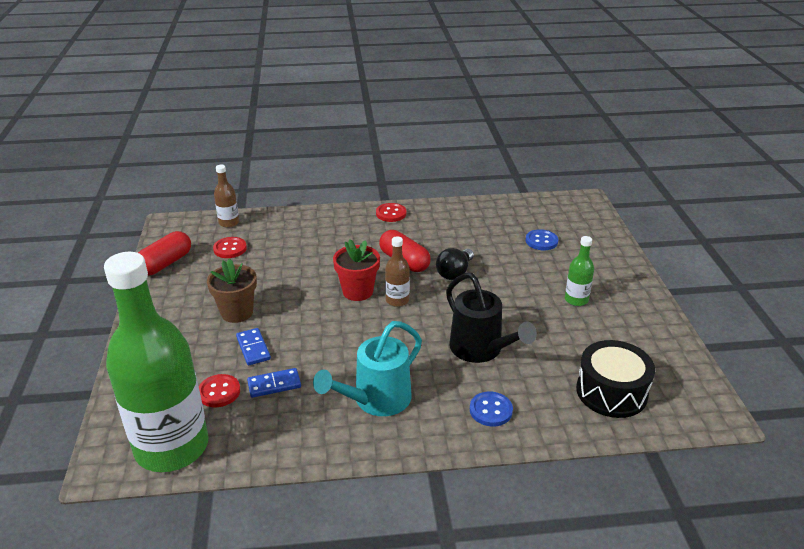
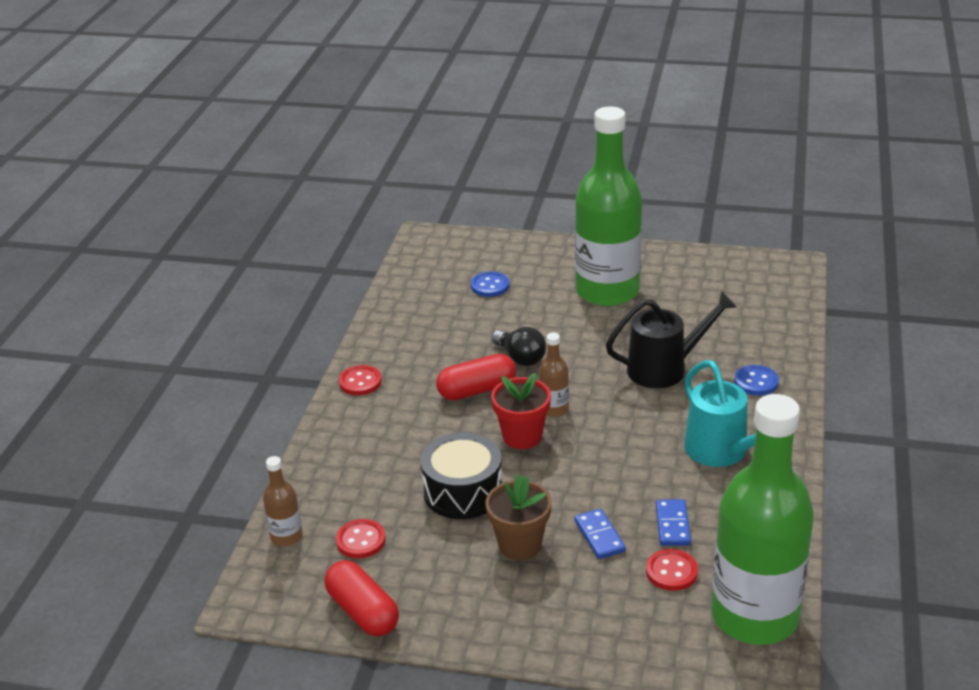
camera: 70 degrees left, 0 degrees up
(253, 348) = (599, 536): blue domino -> blue domino turned 75 degrees clockwise
(576, 300) = (607, 291): green bottle -> green bottle, size x2.46
(611, 392) = (751, 308): black drum -> black drum (463, 491)

